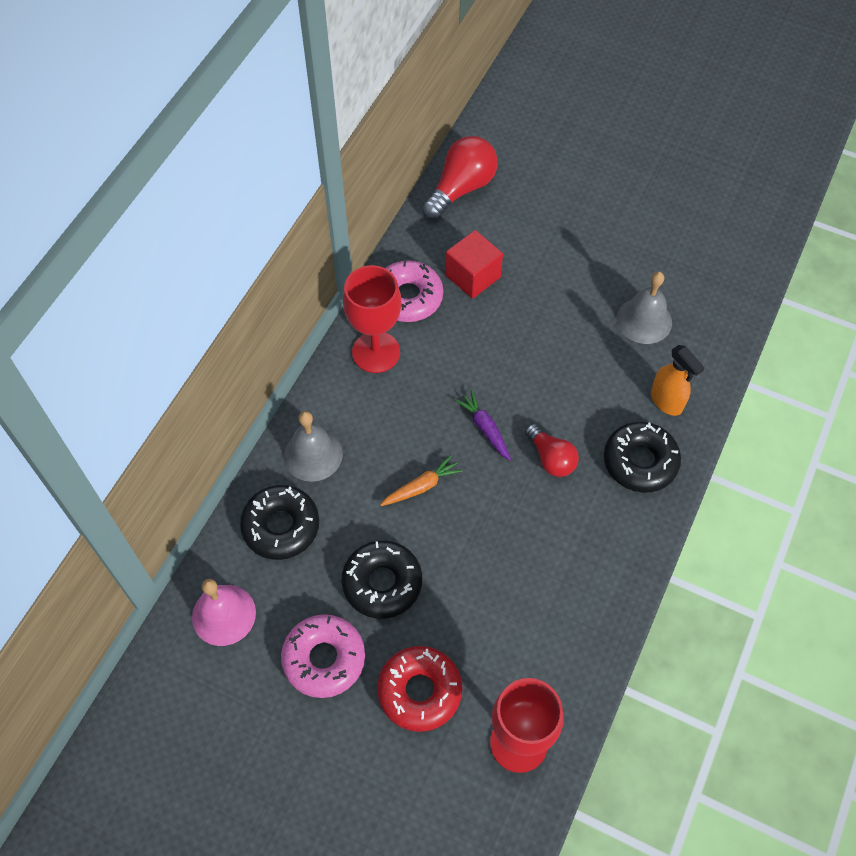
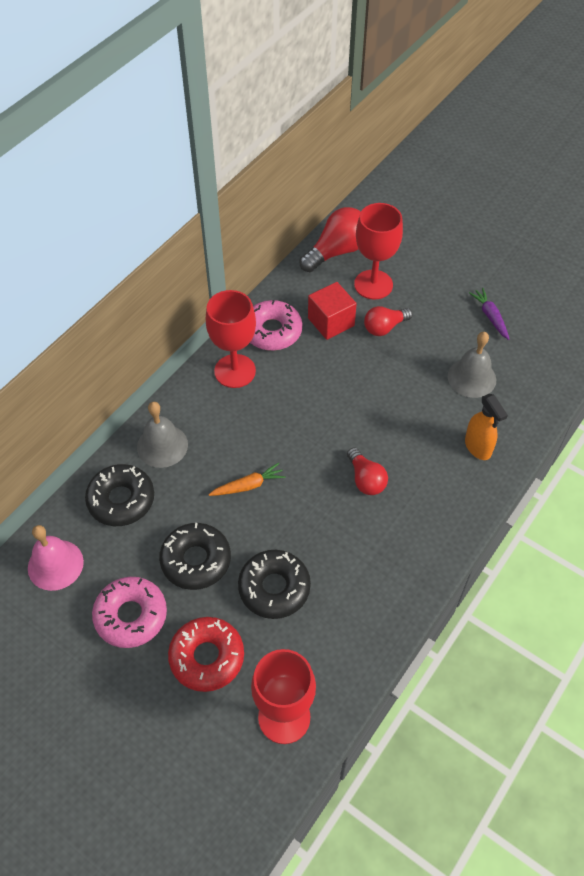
camera: 10 degrees right, 5 degrees down
(485, 428) = (313, 446): purple carrot -> purple carrot (490, 317)
(511, 224) = (373, 285): none -> red goblet
(535, 274) = (384, 327): none -> red light bulb
(640, 462) = (444, 494): black donut -> black donut (274, 588)

